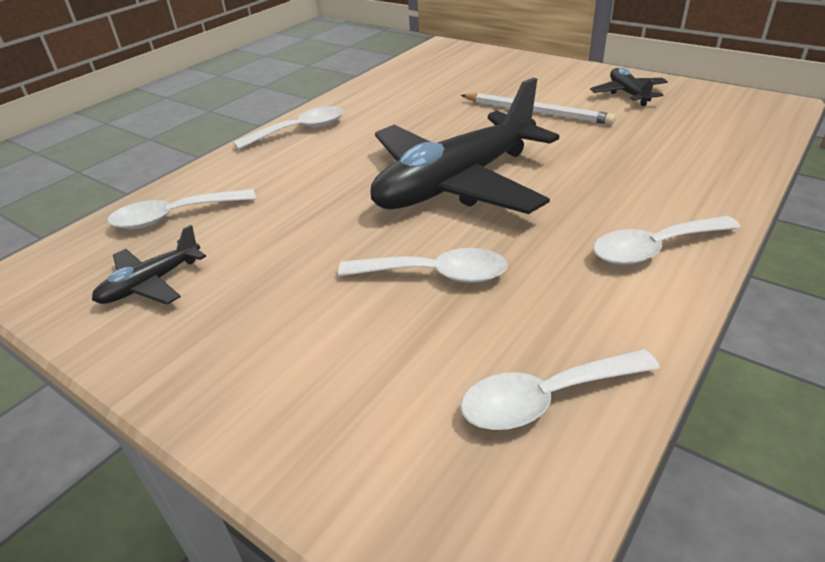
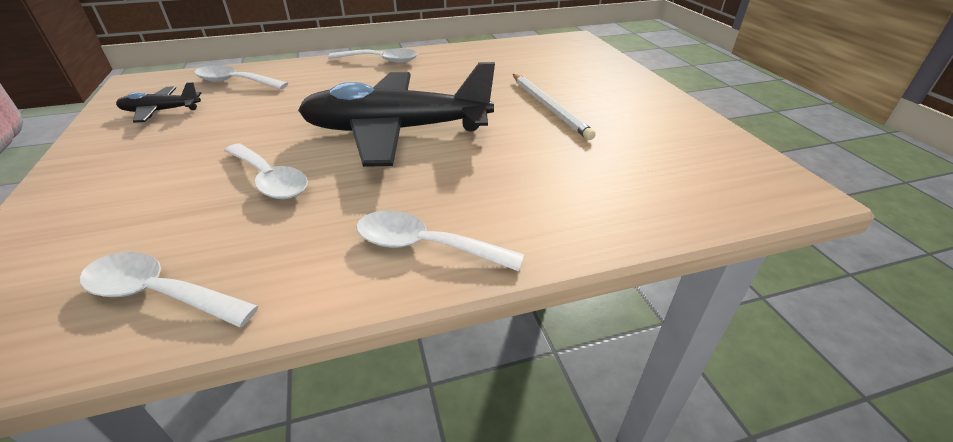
camera: 35 degrees right, 0 degrees up
(628, 94) = (654, 123): black plane -> none

